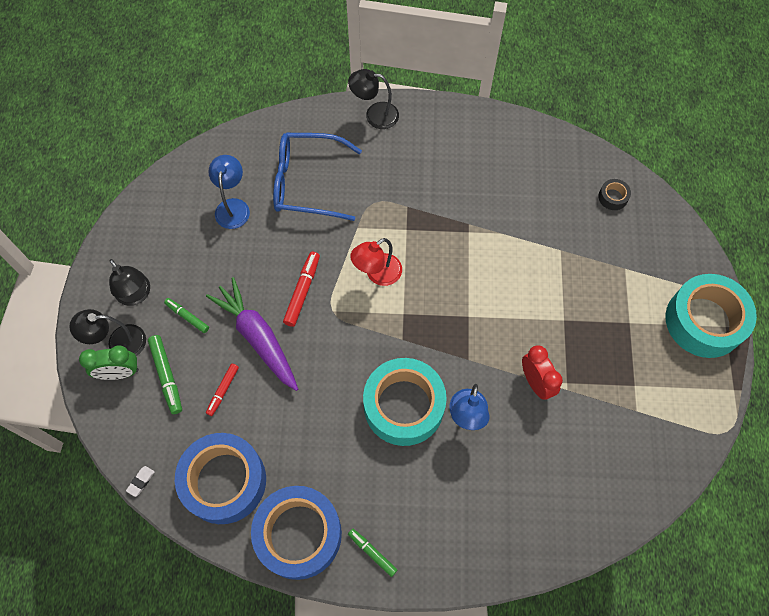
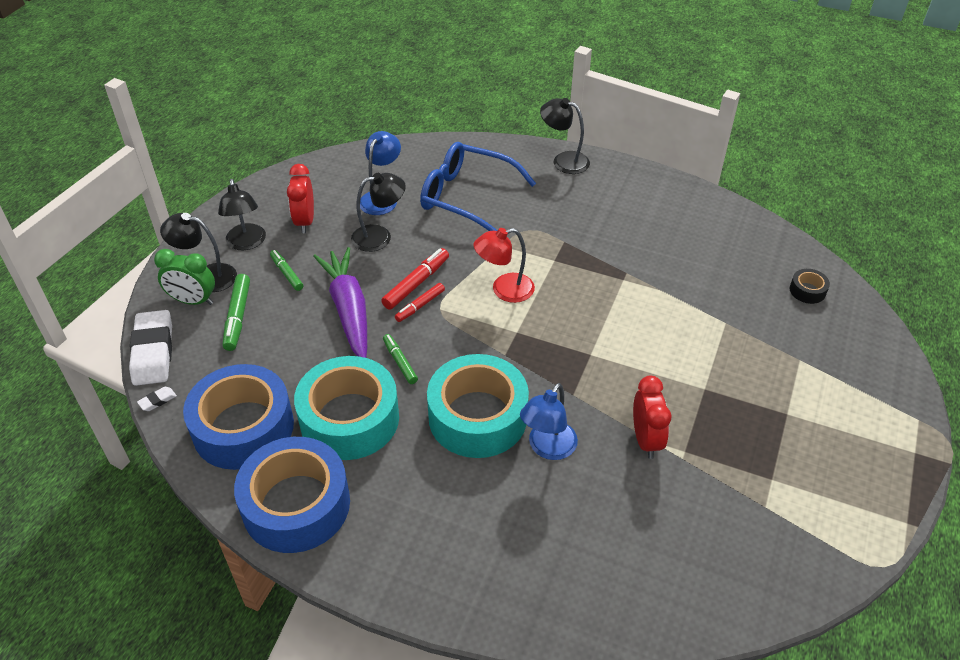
camera: 20 degrees right, 20 degrees down
(112, 436) = (153, 352): none -> white eraser
(177, 255) = (305, 221): none -> red clock
(223, 390) = (287, 345): red marker -> red marker (420, 306)
(250, 251) = (380, 236): none -> black lamp
(372, 552) = (371, 551): green marker -> green marker (400, 362)
(704, 321) = (887, 439): turquoise tape -> turquoise tape (349, 418)

